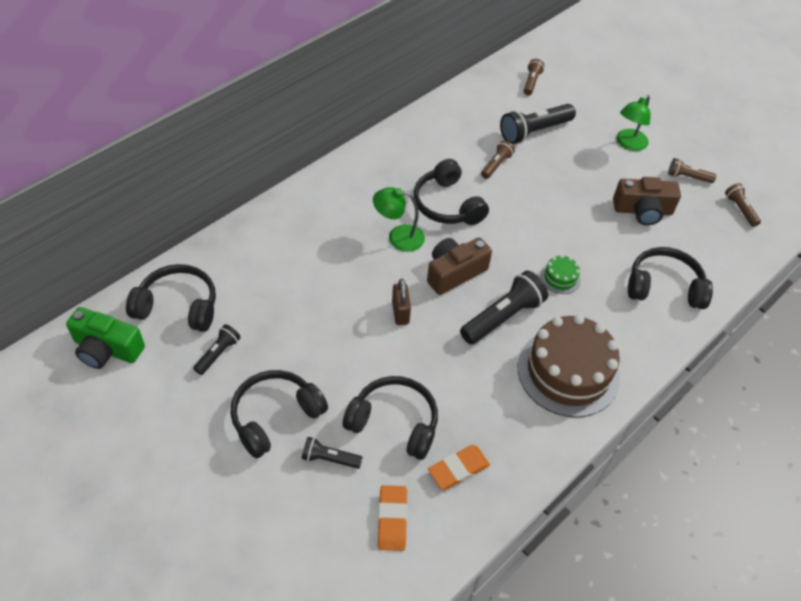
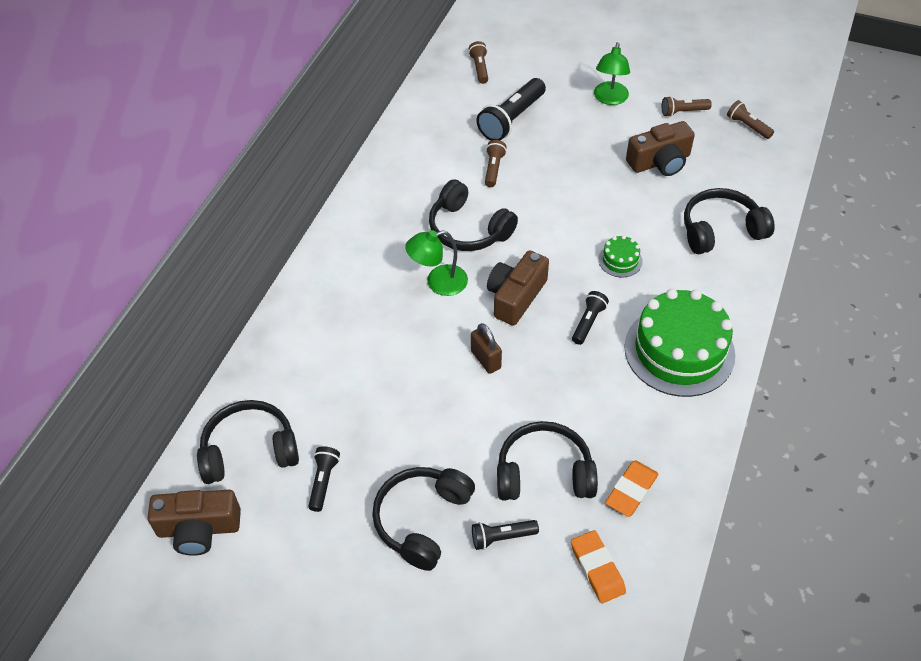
camera: 20 degrees left, 0 degrees up
(107, 349) = (199, 529): green camera -> brown camera
(503, 317) = (588, 322): black flashlight -> black flashlight, size x0.55
(568, 372) = (679, 350): brown cake -> green cake

